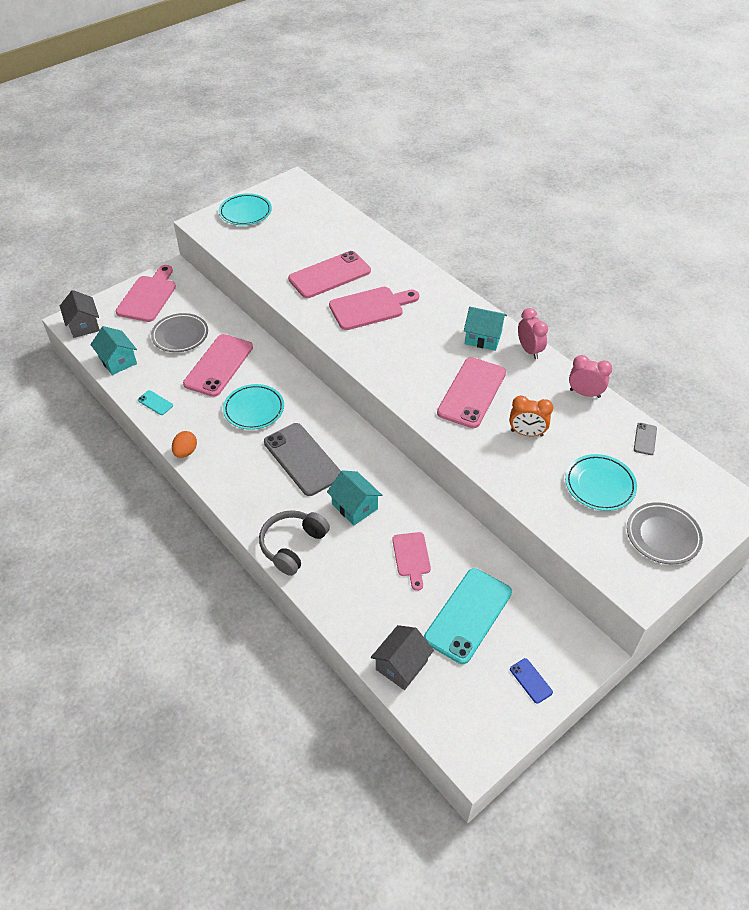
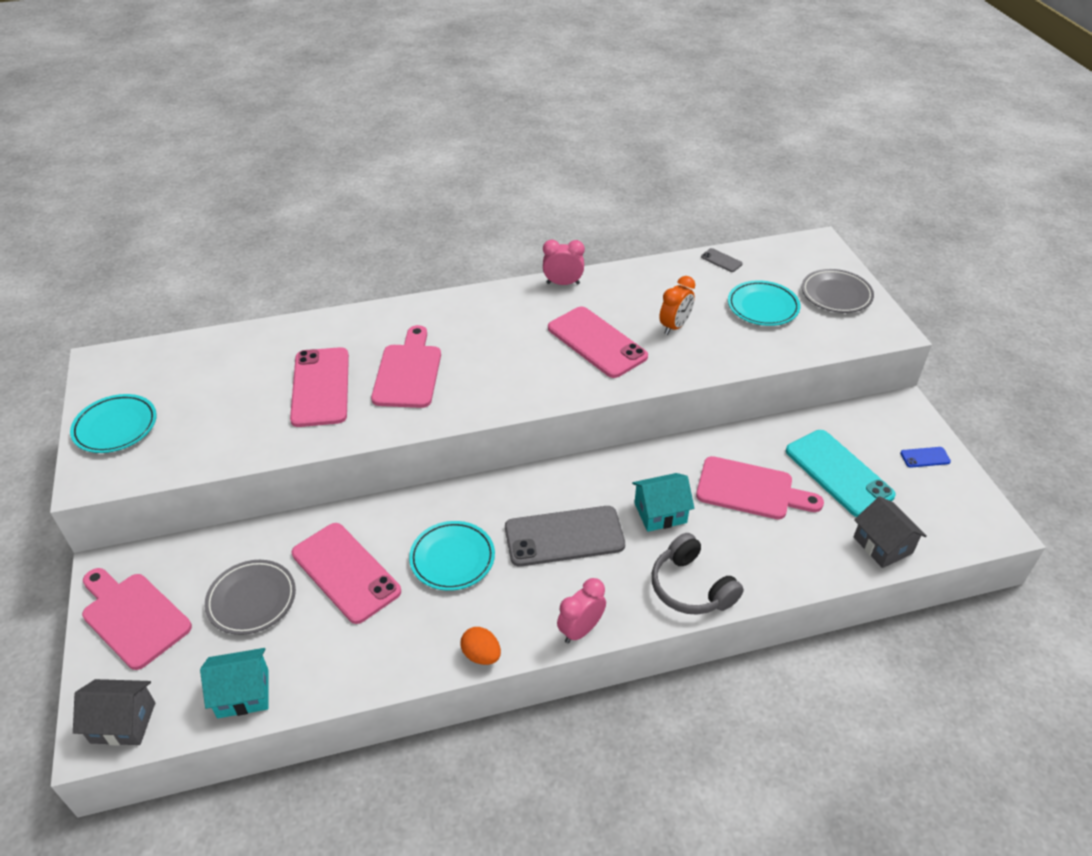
camera: 65 degrees left, 5 degrees down
(155, 403) = (365, 667): turquoise phone -> none
(412, 557) = (751, 490): pink cutting board -> pink cutting board, size x1.62
(483, 338) = (522, 306): turquoise house -> none
(585, 393) = (644, 272): pink clock -> pink clock (580, 630)

